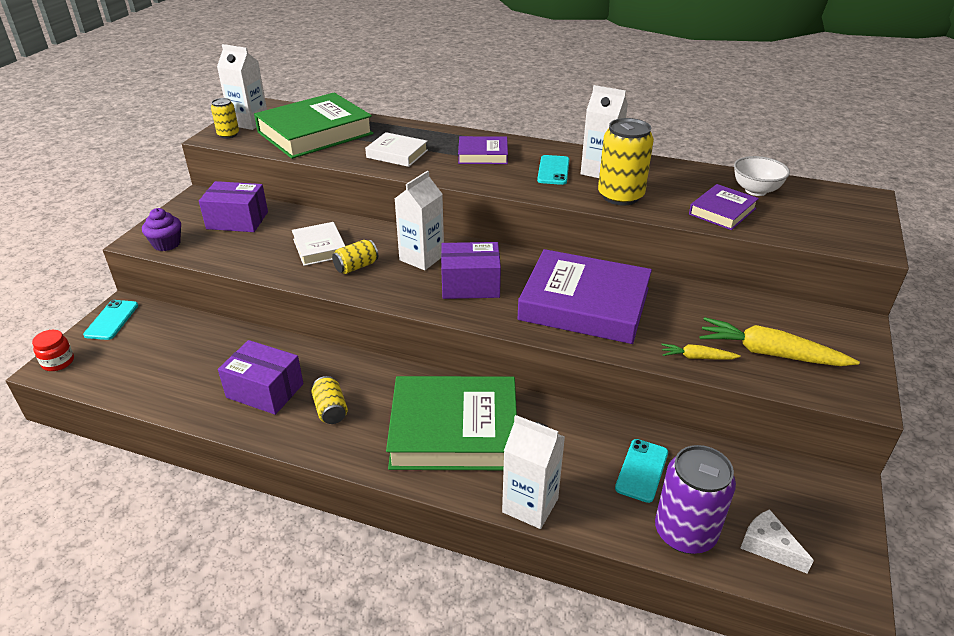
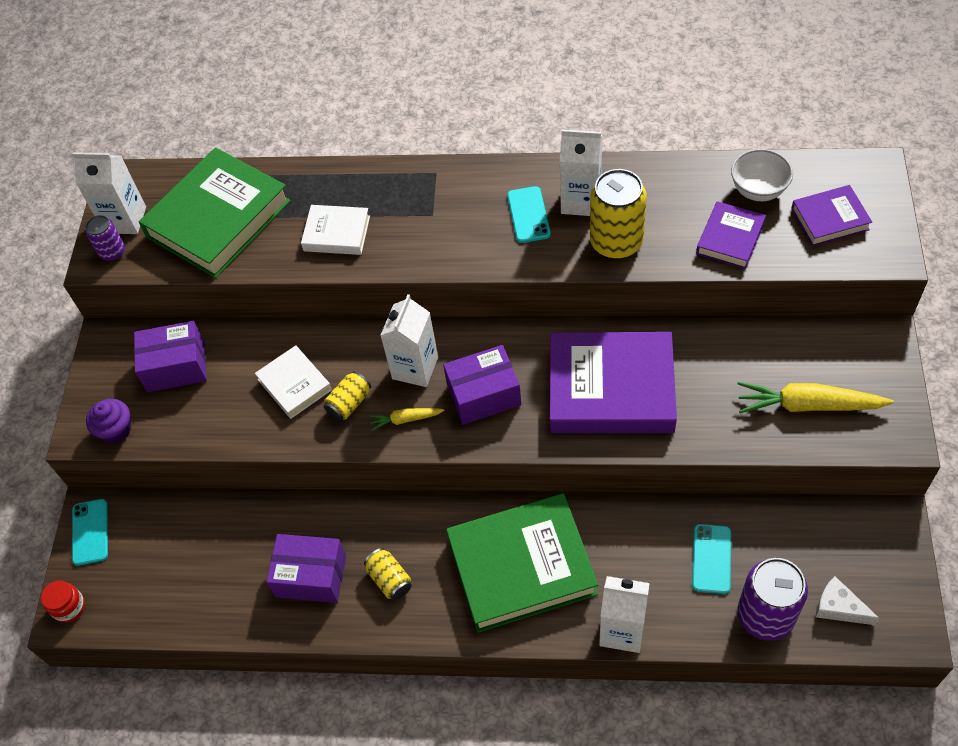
camera: 10 degrees left, 20 degrees up
(228, 134) = (112, 252): yellow can -> purple can
(483, 155) = (437, 207): purple book -> purple book (829, 219)
(697, 357) = (740, 432): yellow carrot -> yellow carrot (405, 419)

